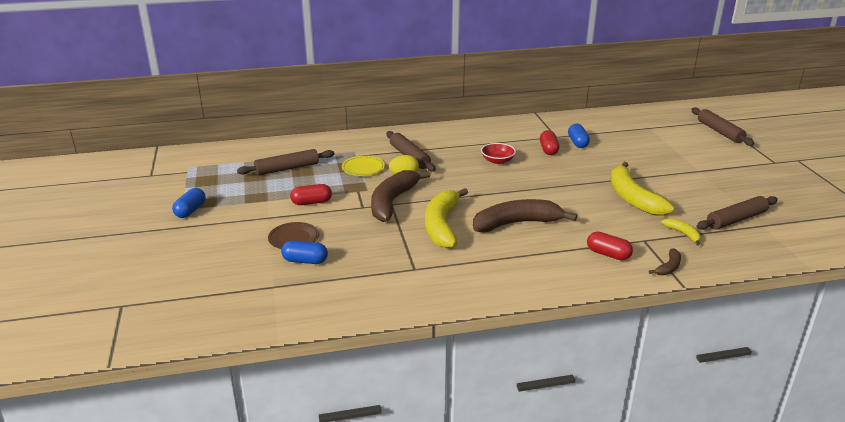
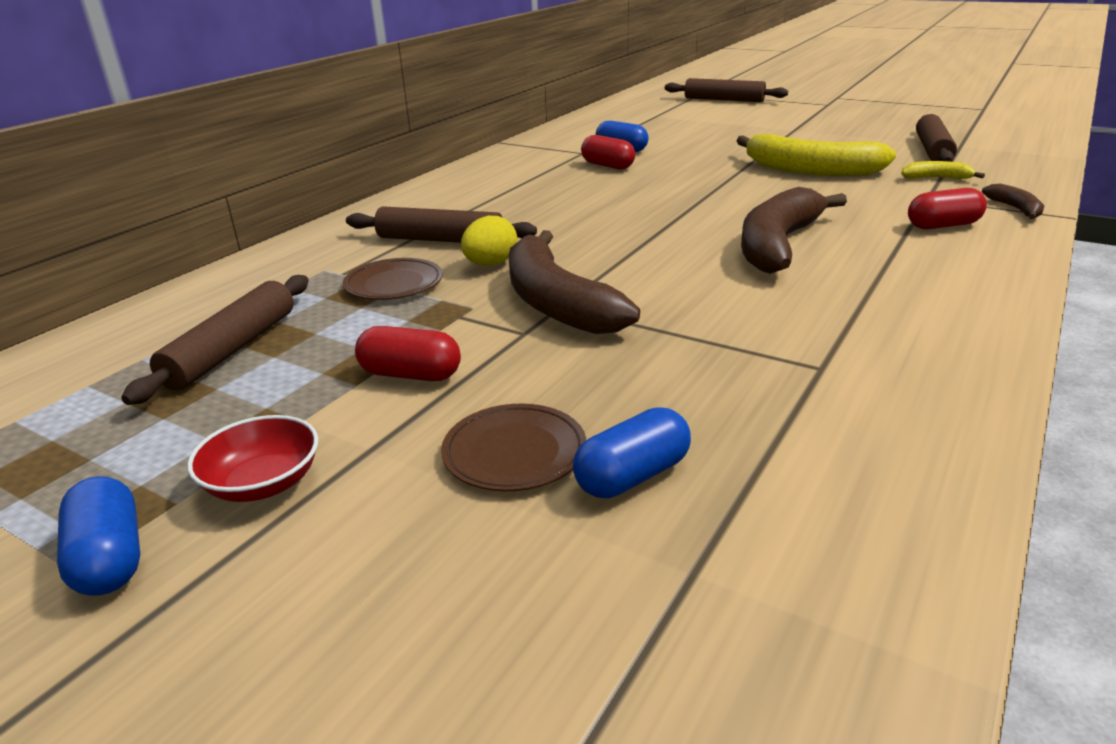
camera: 45 degrees left, 0 degrees up
(311, 202) = (411, 374): red capsule -> red capsule turned 75 degrees clockwise
(363, 168) = (394, 283): yellow plate -> brown plate
(442, 225) = (703, 293): yellow banana -> none
(497, 161) = (577, 197): red bowl -> red bowl (263, 483)

